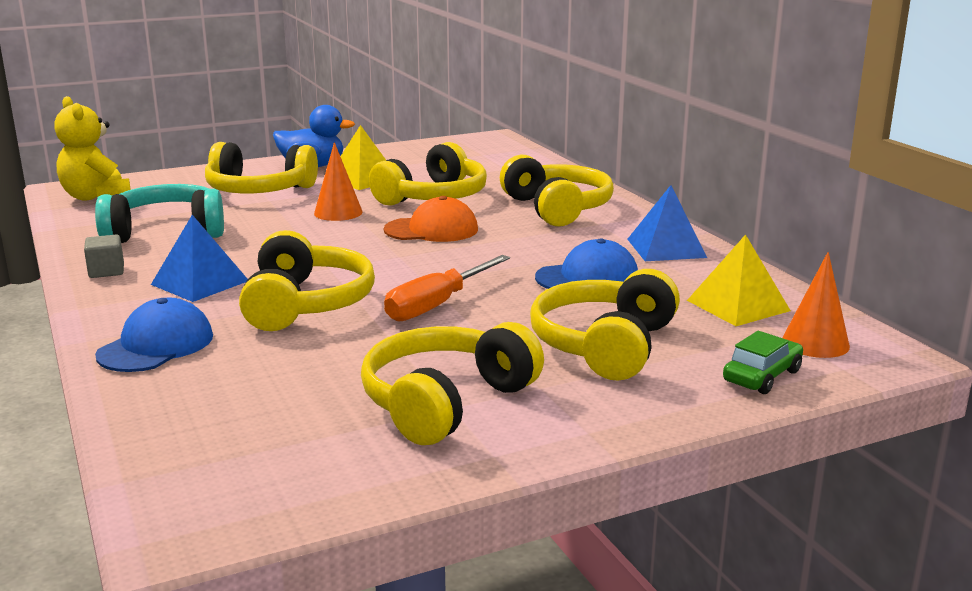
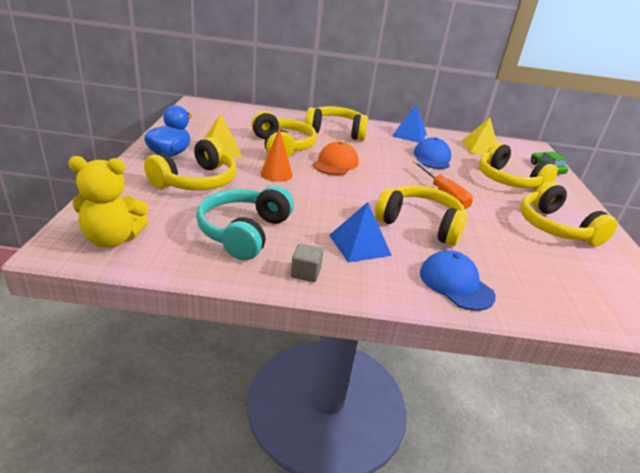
camera: 65 degrees left, 10 degrees up
(815, 343) = (520, 151): orange cone -> none

